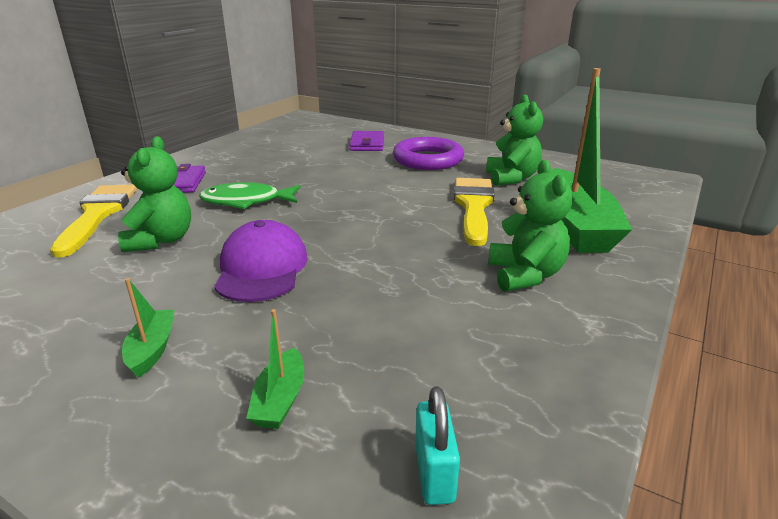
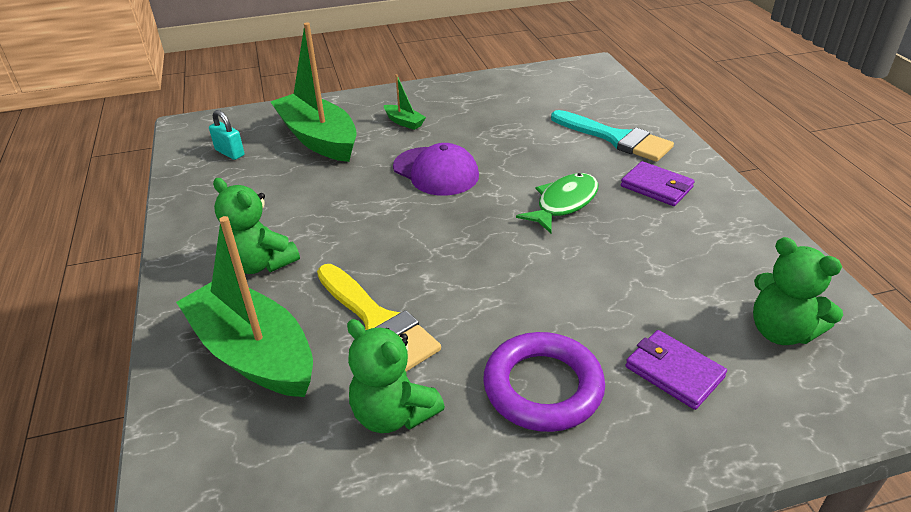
camera: 135 degrees right, 10 degrees up
(97, 215) = (616, 138): yellow brush -> turquoise brush
(161, 240) = (532, 150): green teddy bear -> green teddy bear (781, 331)
(280, 400) = (318, 139): green boat -> green boat, size x2.40

